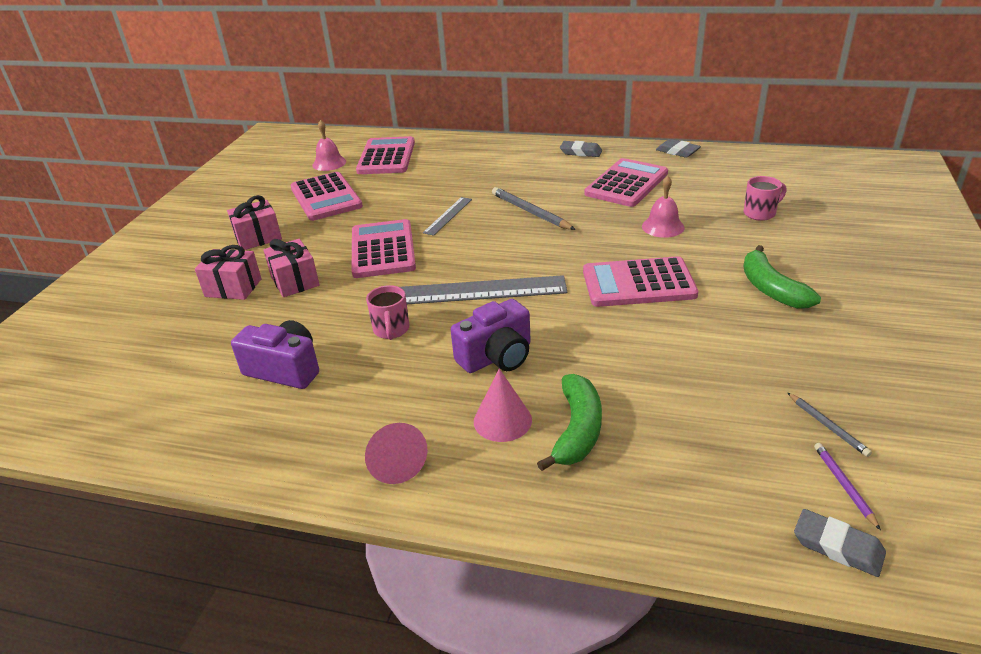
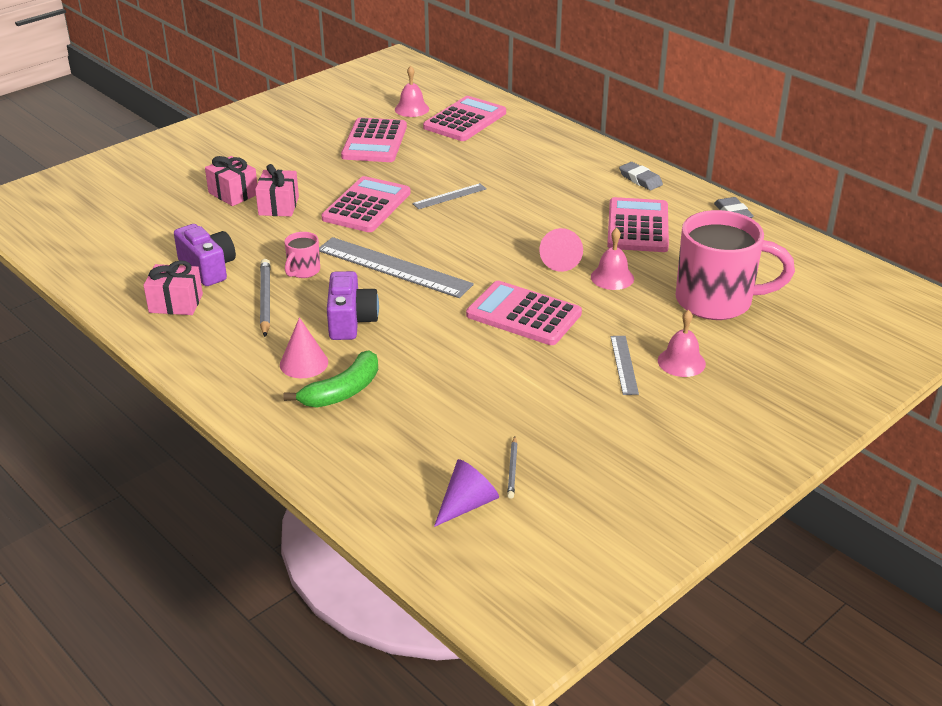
camera: 30 degrees right, 0 degrees up
(258, 238) = (289, 159): pink gift -> pink gift (176, 303)
(395, 462) = (211, 356): pink cone -> pink cone (561, 260)
(497, 357) = (351, 321): purple camera -> purple camera turned 90 degrees counterclockwise
(530, 212) = (519, 219): grey pencil -> grey pencil (265, 300)
(626, 184) = (637, 226): pink calculator -> pink calculator turned 60 degrees counterclockwise
(760, 213) = (717, 301): pink mug -> pink mug, size x2.25
(771, 289) = (624, 364): green banana -> grey ruler
(806, 267) = (681, 362): none -> pink bell
(837, 546) = (410, 530): grey eraser -> none
(844, 485) = (467, 504): purple pencil -> purple cone

